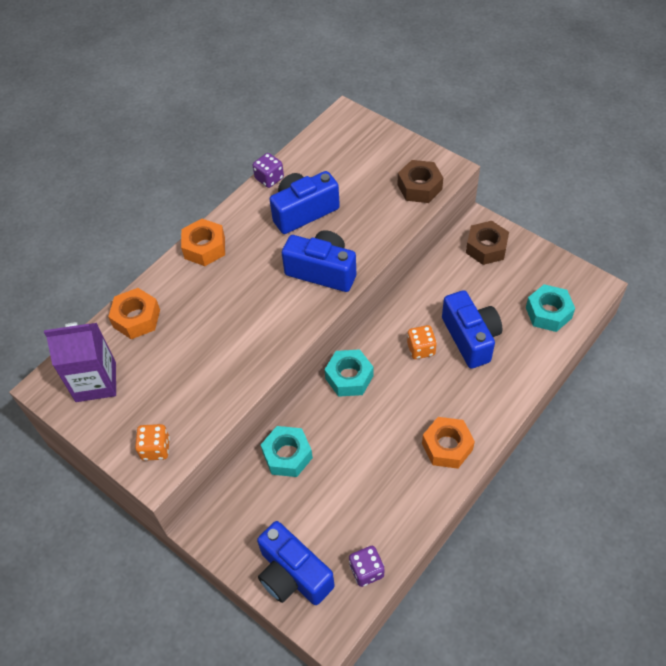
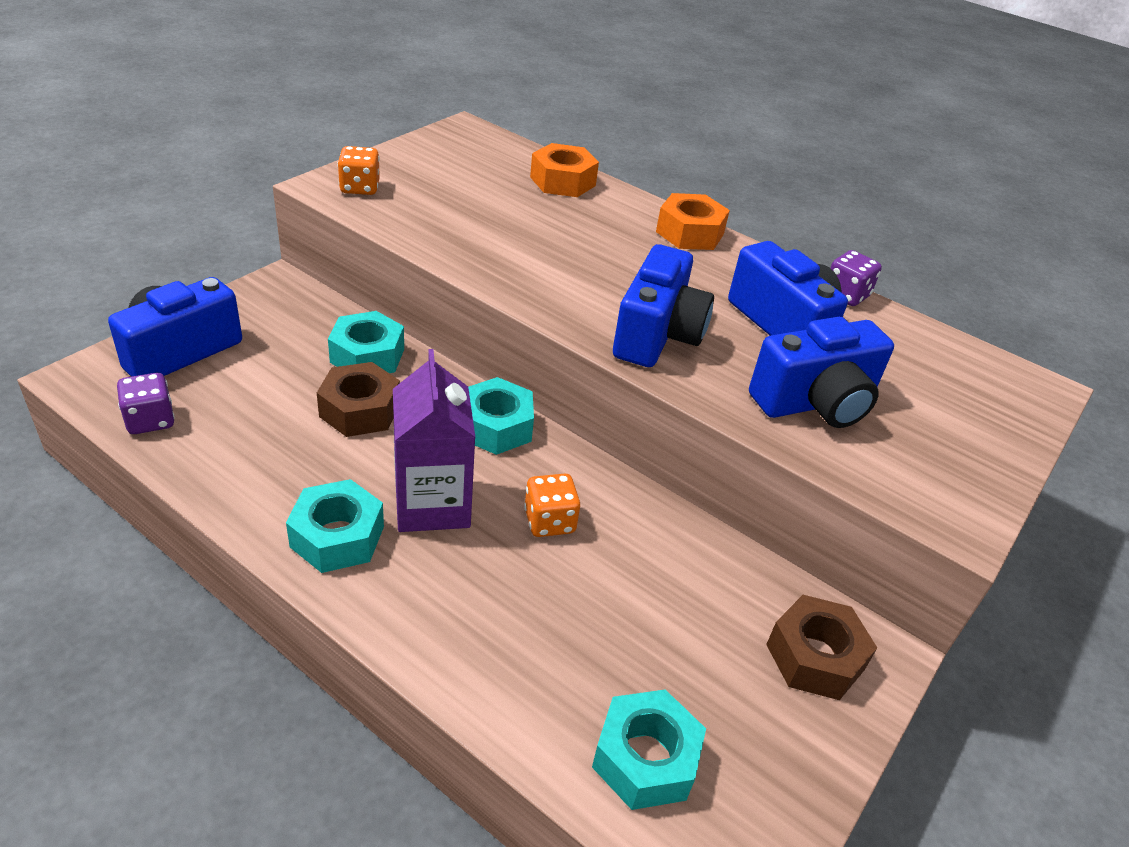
camera: 80 degrees right, 15 degrees down
(96, 382) = (467, 155): purple carton -> purple carton (432, 504)
(419, 187) = (889, 471): brown nut -> brown nut (360, 410)
(447, 446) = (337, 537): orange nut -> turquoise nut
(470, 338) = (573, 600): blue camera -> blue camera (815, 403)

